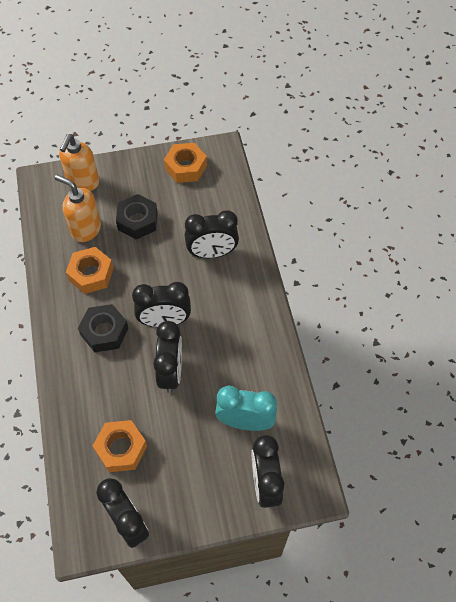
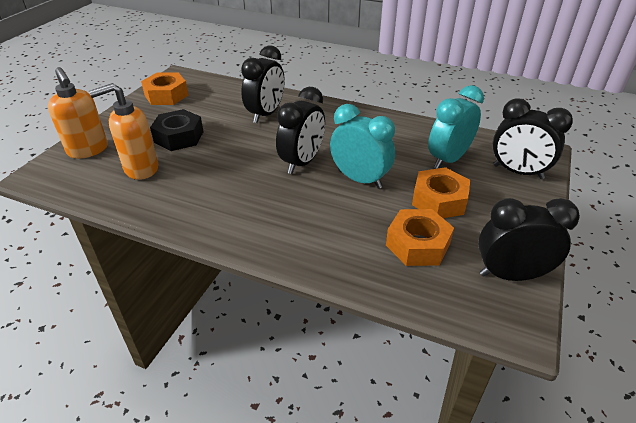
camera: 55 degrees left, 20 degrees down
(91, 274) = (195, 185): orange nut -> orange nut (439, 200)
(104, 331) = (270, 202): black nut -> none
(171, 372) = (360, 179): black clock -> turquoise clock

